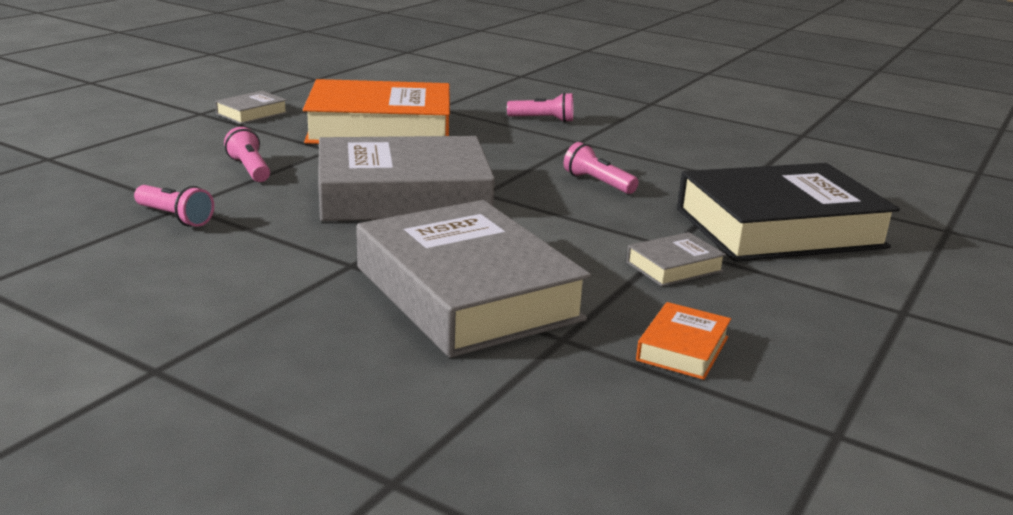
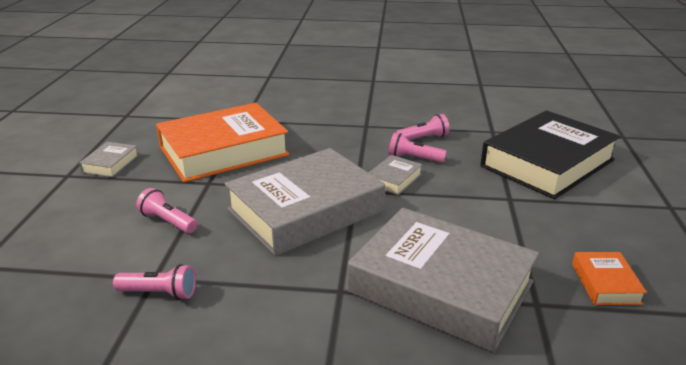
camera: 25 degrees left, 5 degrees up
(543, 120) = (324, 112): pink flashlight -> pink flashlight (423, 138)
(674, 267) = (529, 216): grey book -> grey book (394, 179)

